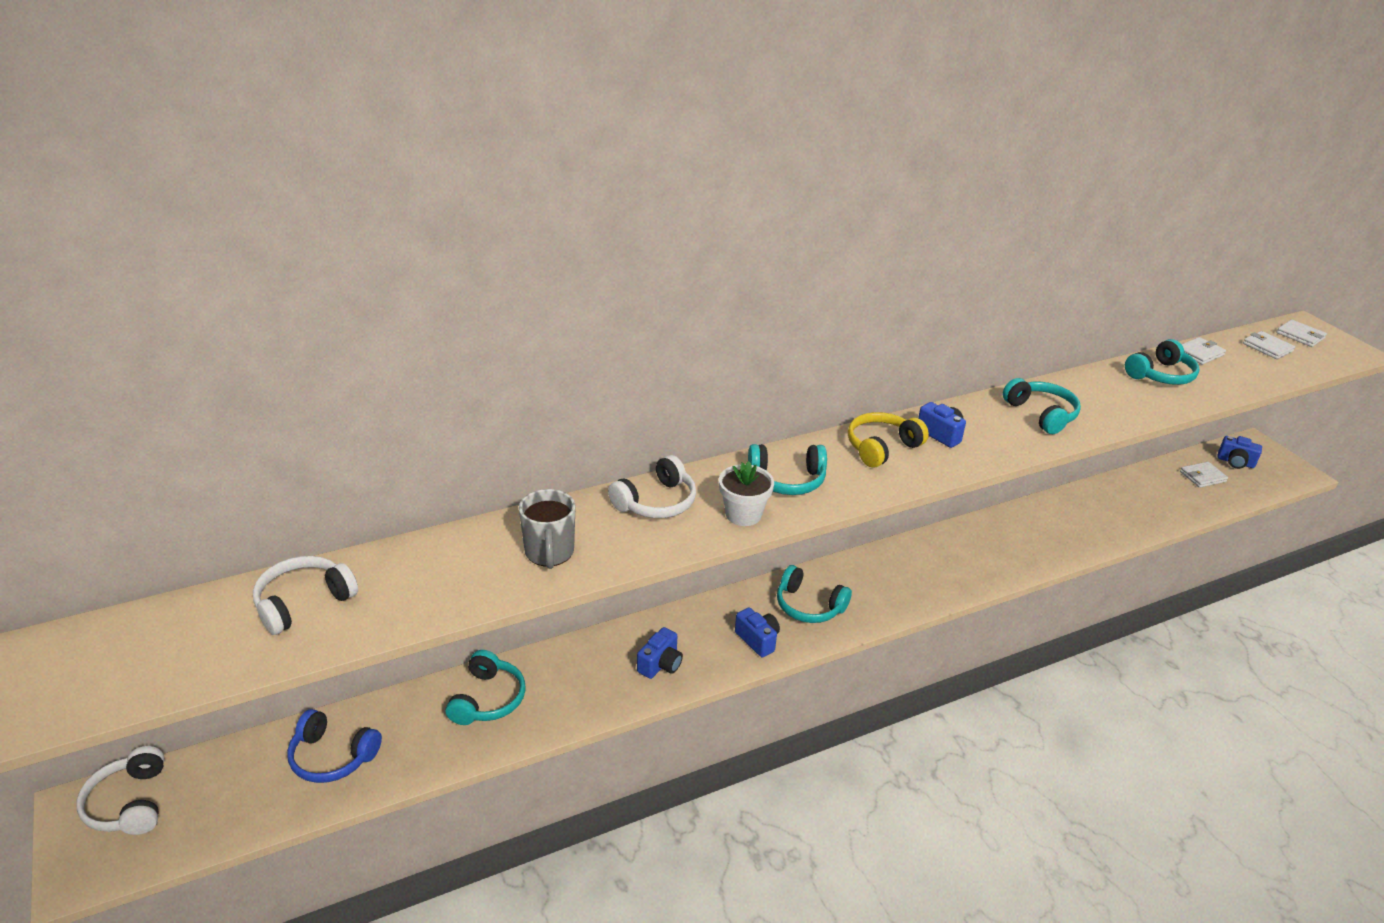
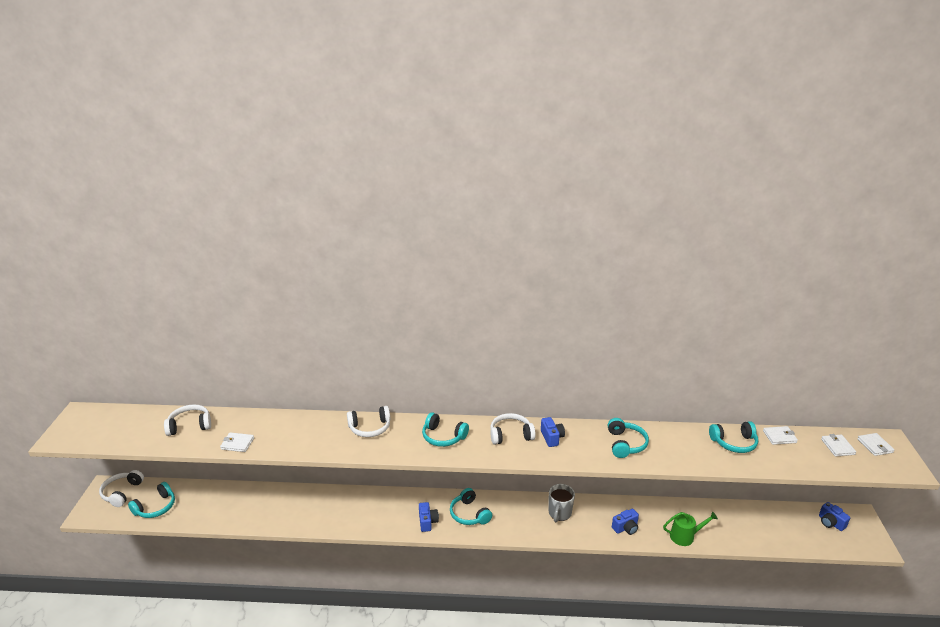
camera: 30 degrees right, 5 degrees down
(332, 757) = (203, 503): blue headphones -> none
(488, 699) = (282, 502): turquoise headphones -> turquoise headphones (156, 507)
(549, 553) = (301, 437): grey mug -> grey mug (559, 513)
(660, 664) = (370, 516): blue camera -> blue camera (625, 528)
(743, 514) = (404, 447): white flower pot -> none
(881, 447) = (510, 435): yellow headphones -> white headphones
(1103, 534) = (685, 536): none -> green watering can
(1202, 476) = (795, 524): white wallet -> white wallet (237, 444)

